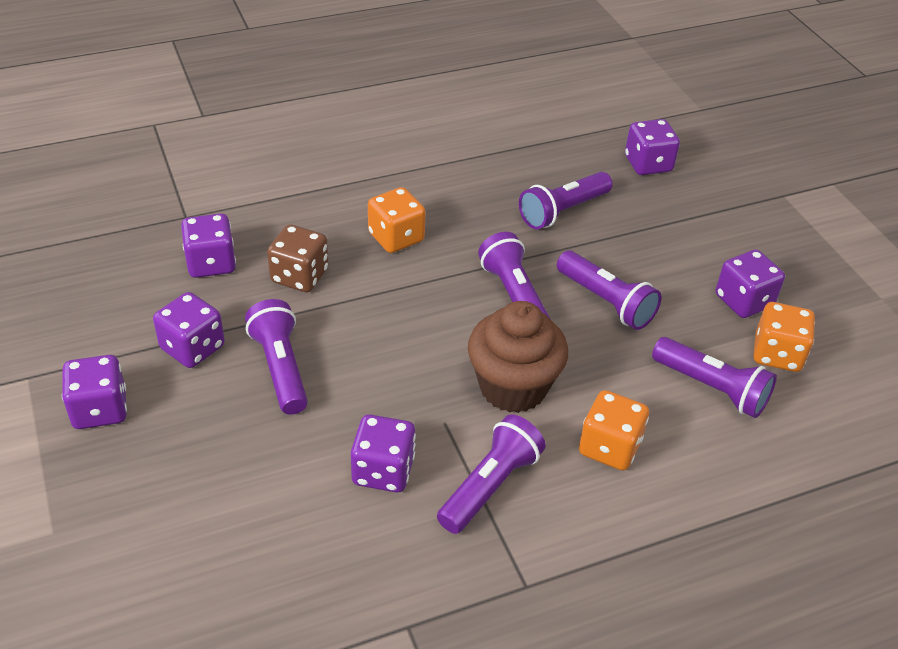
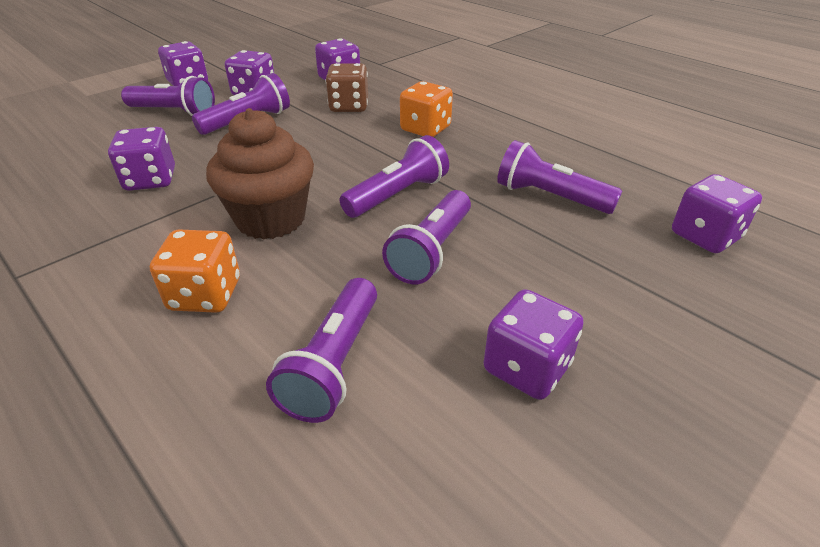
camera: 70 degrees right, 5 degrees down
(490, 485) = (140, 232): purple flashlight -> purple flashlight (174, 112)
(777, 354) = (440, 425): orange dice -> none

